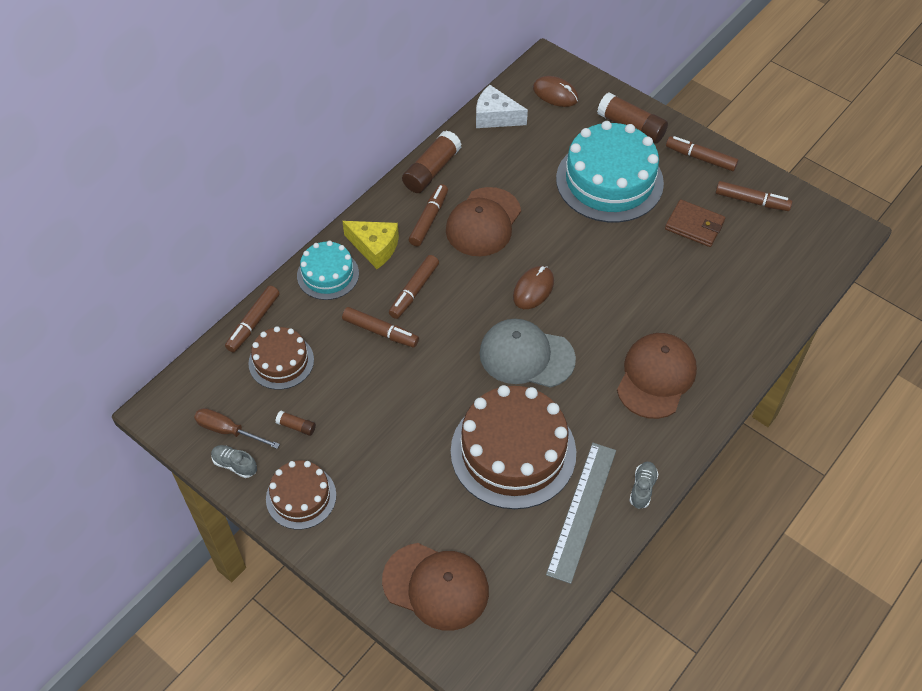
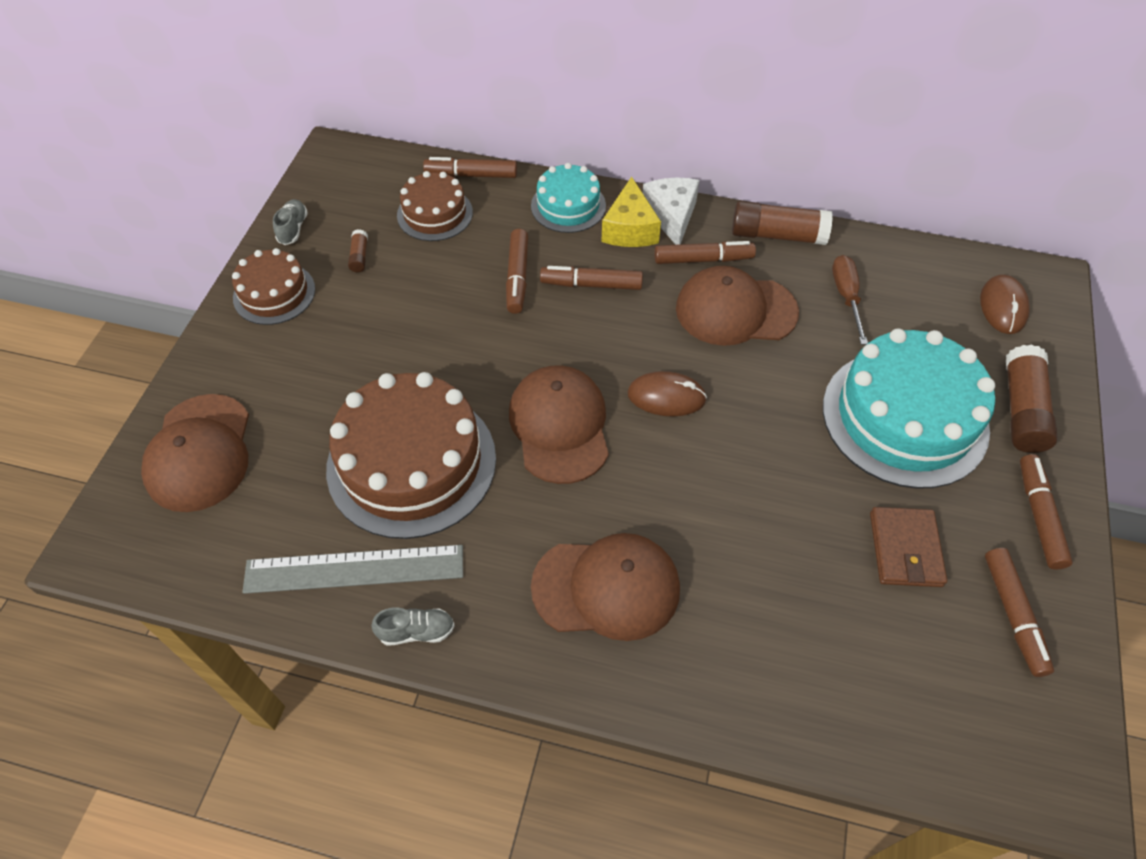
camera: 65 degrees right, 0 degrees up
(228, 431) = (331, 208): brown screwdriver -> brown screwdriver (846, 297)
(495, 117) = (910, 262): white cheese -> white cheese (671, 216)
(526, 356) = (559, 426): grey cap -> brown cap

